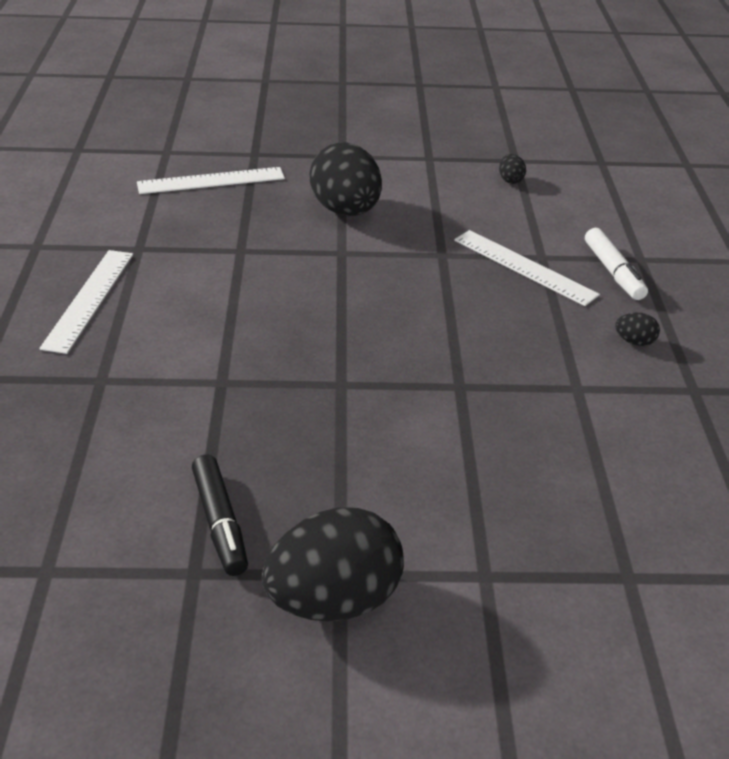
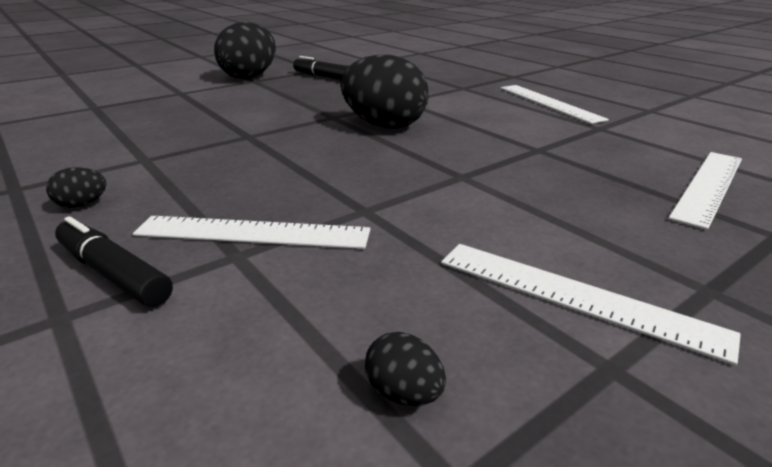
camera: 145 degrees right, 10 degrees down
(345, 211) = (535, 212): black egg -> black egg (384, 125)
(401, 176) = (575, 296): none -> white ruler
(613, 272) = (113, 274): white marker -> black marker

